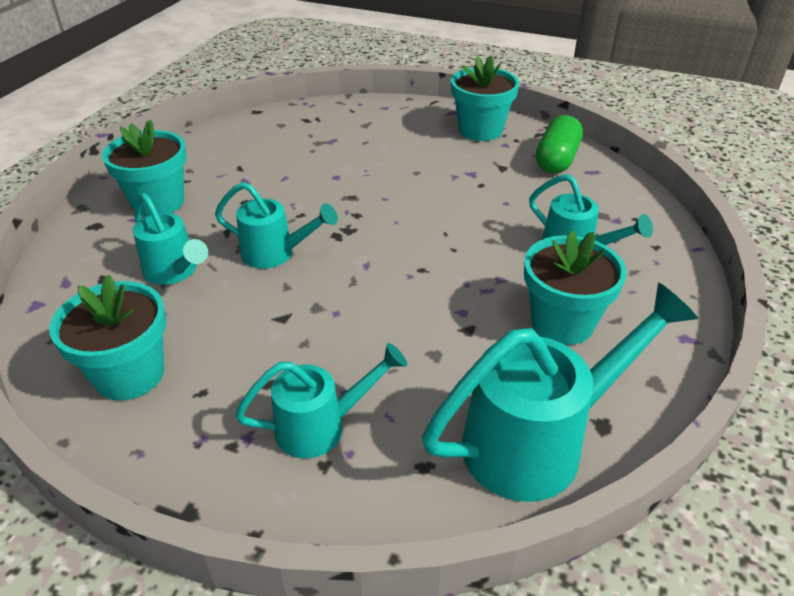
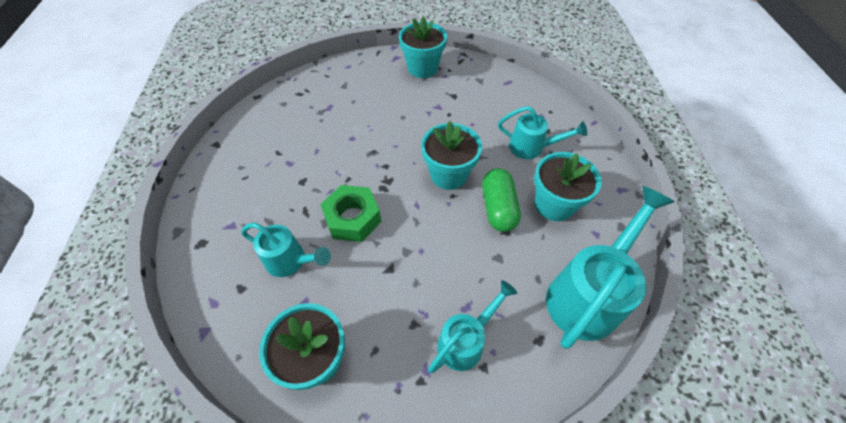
camera: 25 degrees left, 15 degrees up
(158, 202) = (237, 205): turquoise flower pot -> turquoise flower pot (448, 175)
(276, 254) = (352, 218): turquoise watering can -> green nut
(556, 160) = (482, 79): green capsule -> green capsule (498, 208)

